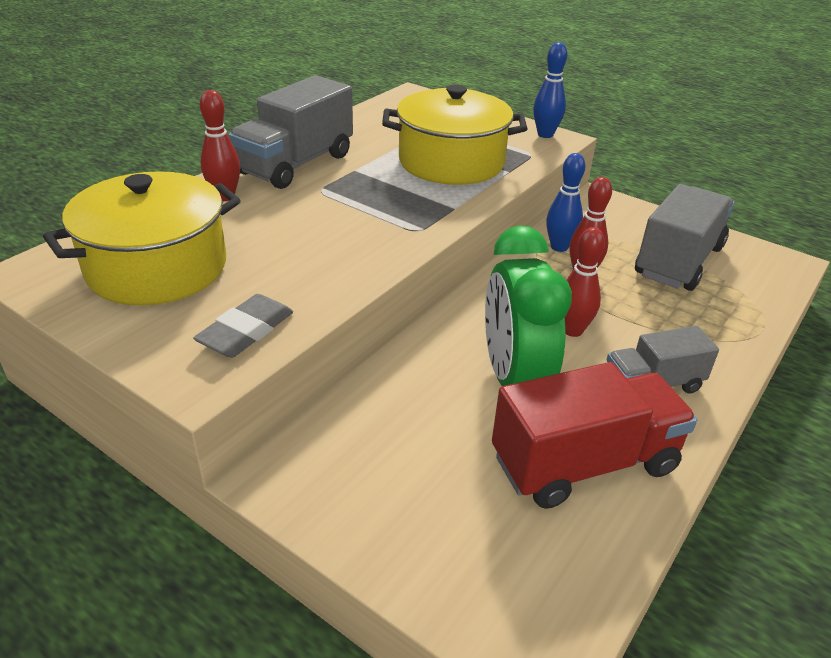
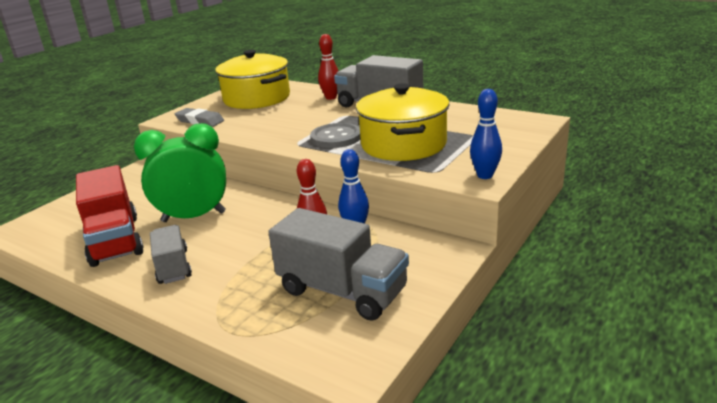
camera: 90 degrees right, 10 degrees down
(408, 201) = (336, 137): none -> grey button
(572, 330) = (240, 236): red bowling pin -> none

